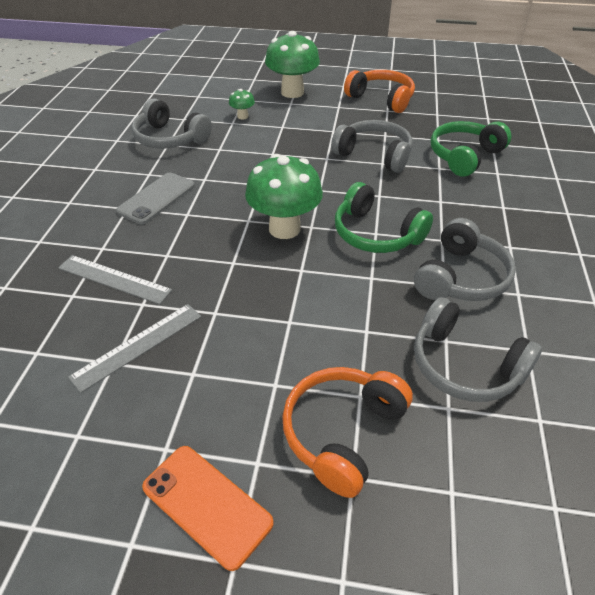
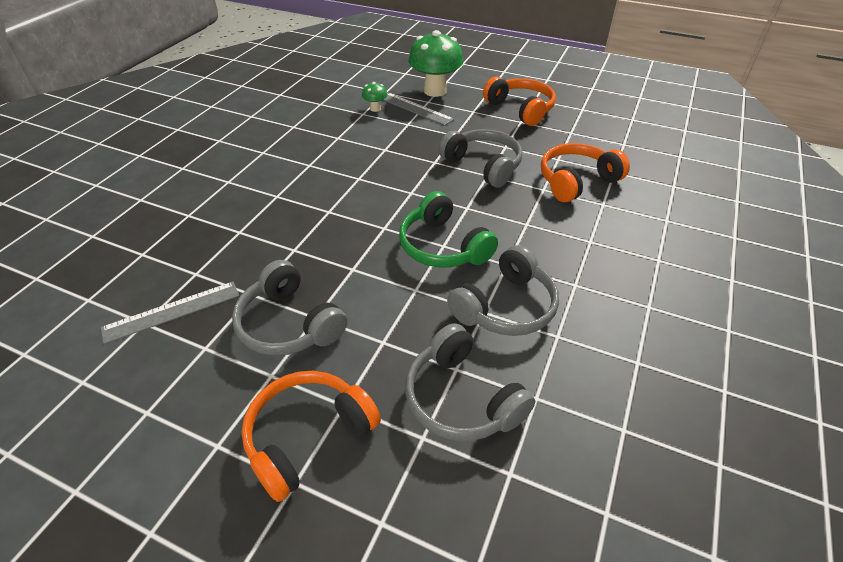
camera: 15 degrees right, 0 degrees up
(114, 279) = (183, 245): grey ruler -> grey ruler (415, 108)
(157, 198) = (257, 176): grey phone -> none
(170, 139) = (298, 121): grey headphones -> grey headphones (289, 324)
(206, 505) = (154, 473): orange phone -> none
(284, 229) = (357, 225): green mushroom -> none
(464, 156) = (576, 181): green headphones -> orange headphones

